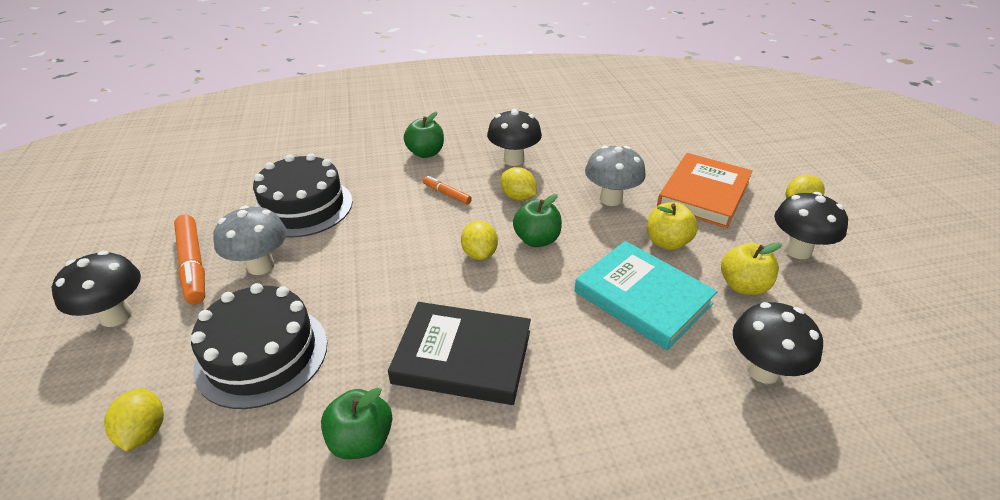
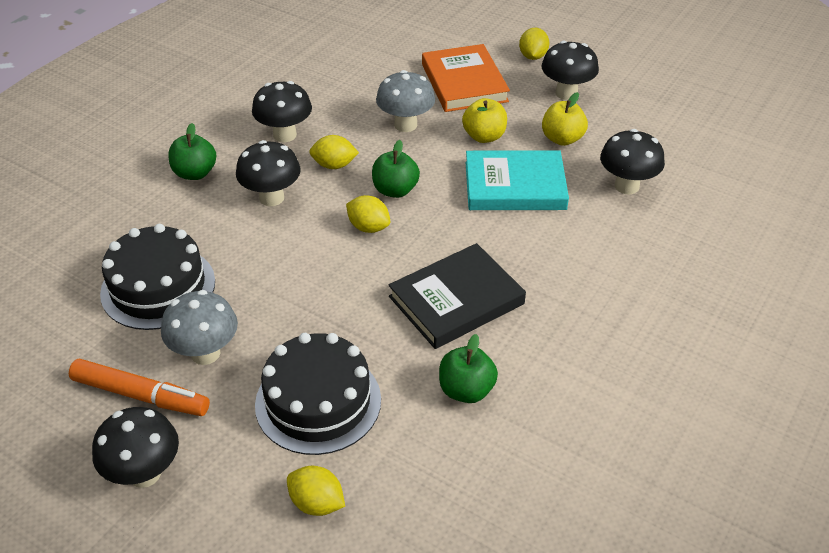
camera: 45 degrees left, 5 degrees up
(446, 194) = (271, 198): orange marker -> black mushroom

